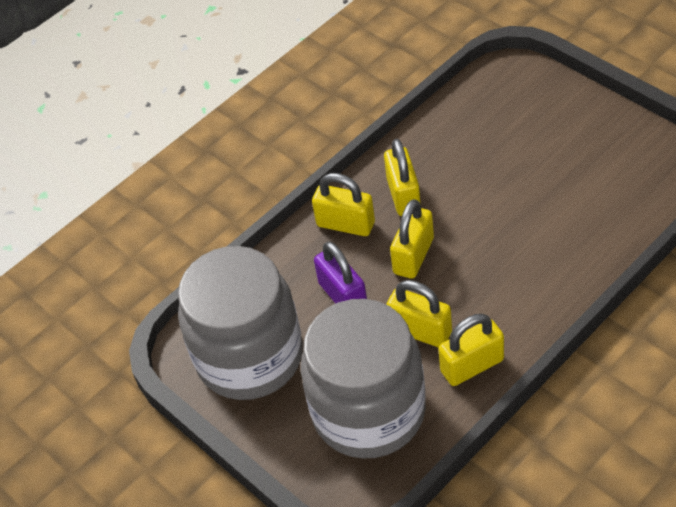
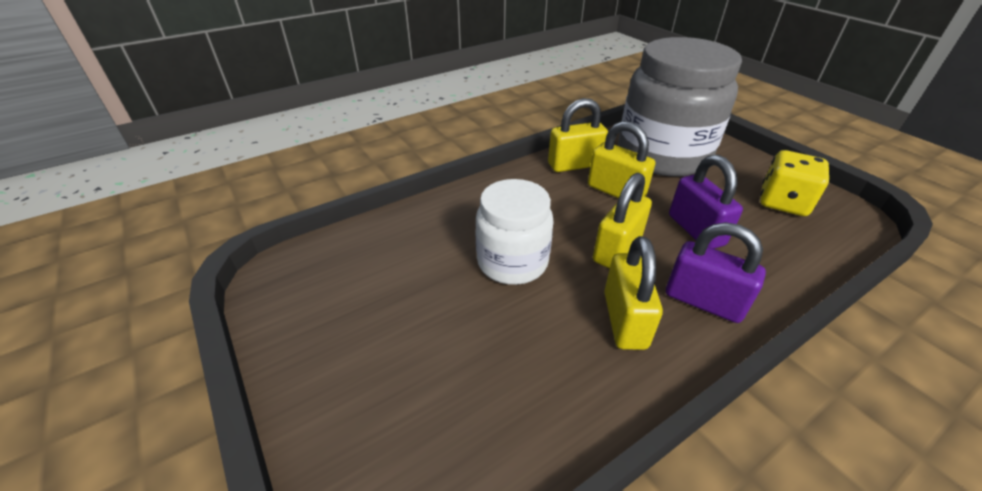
camera: 175 degrees left, 10 degrees down
(250, 357) = (783, 202): grey jar -> yellow dice
(345, 224) = (703, 301): yellow padlock -> purple padlock
(499, 221) = (512, 262): none -> white jar

